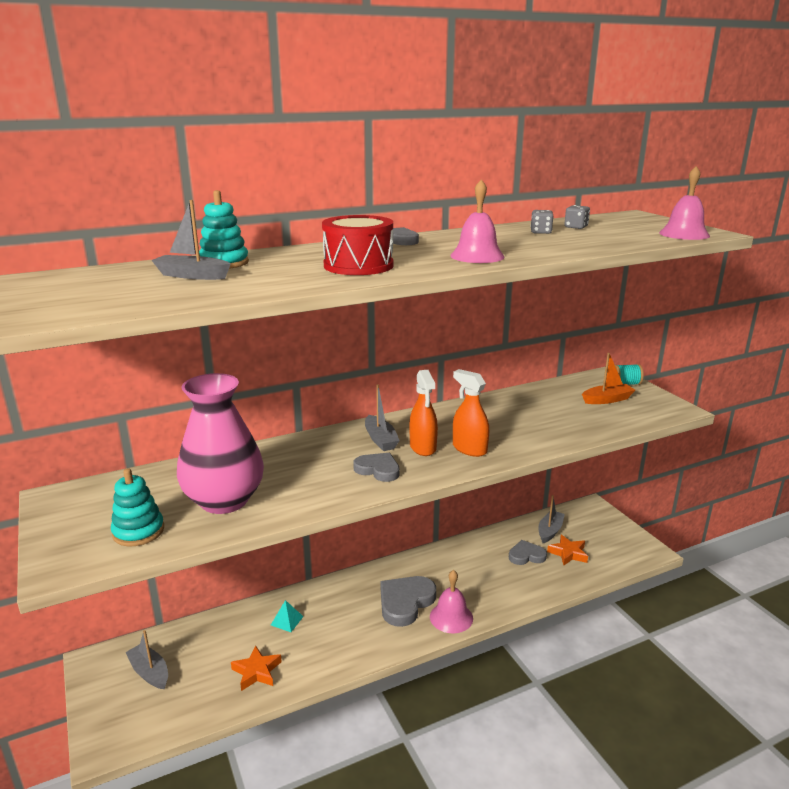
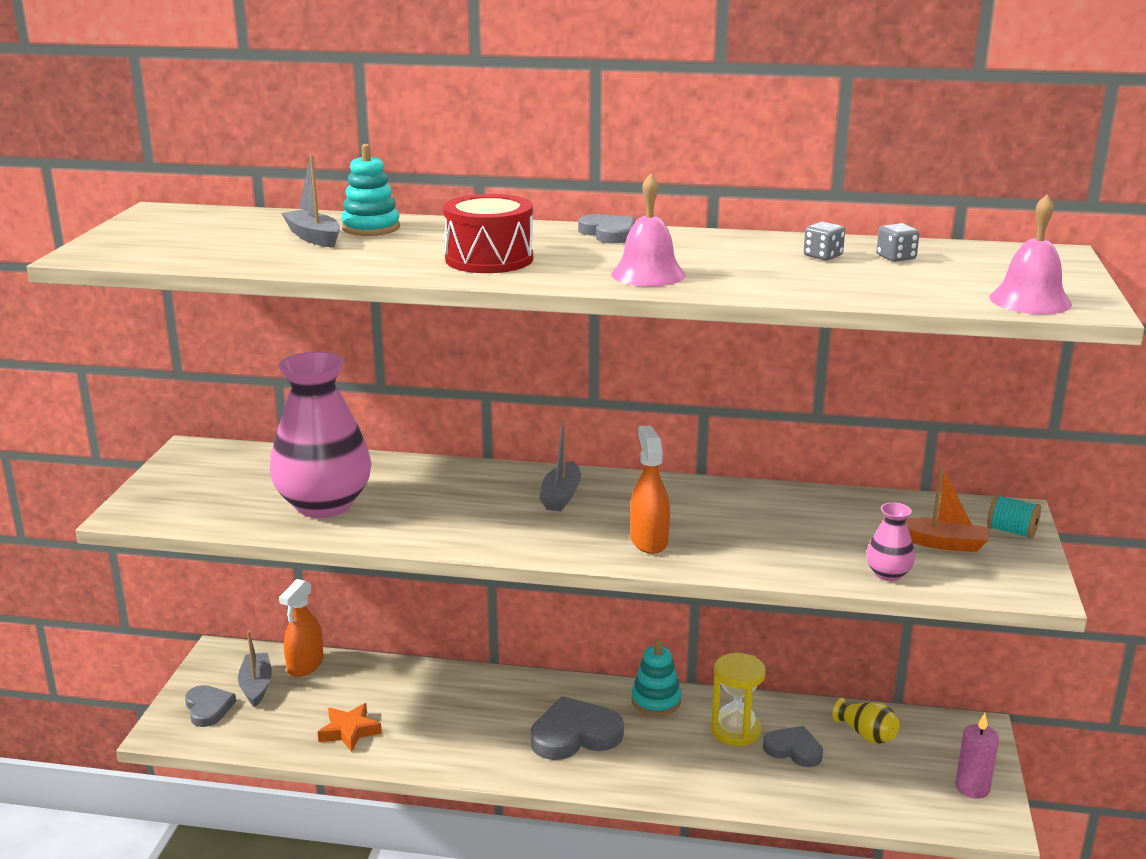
camera: 35 degrees right, 0 degrees up
(138, 531) = (221, 506): turquoise stacking toy -> turquoise stacking toy (656, 701)
(287, 620) = (427, 696): turquoise pyramid -> none
(378, 470) = (511, 527): grey heart -> grey heart (208, 708)
(423, 447) = (596, 520): orange spray bottle -> orange spray bottle (305, 665)
(451, 617) = (611, 774): pink bell -> none
(487, 558) = (735, 730): none -> yellow hourglass
(550, 531) = (866, 734): grey boat -> yellow vase
(568, 553) = (858, 772): orange star -> none
(609, 424) = (888, 574): none -> pink vase
(622, 537) = (972, 788): none -> pink candle

